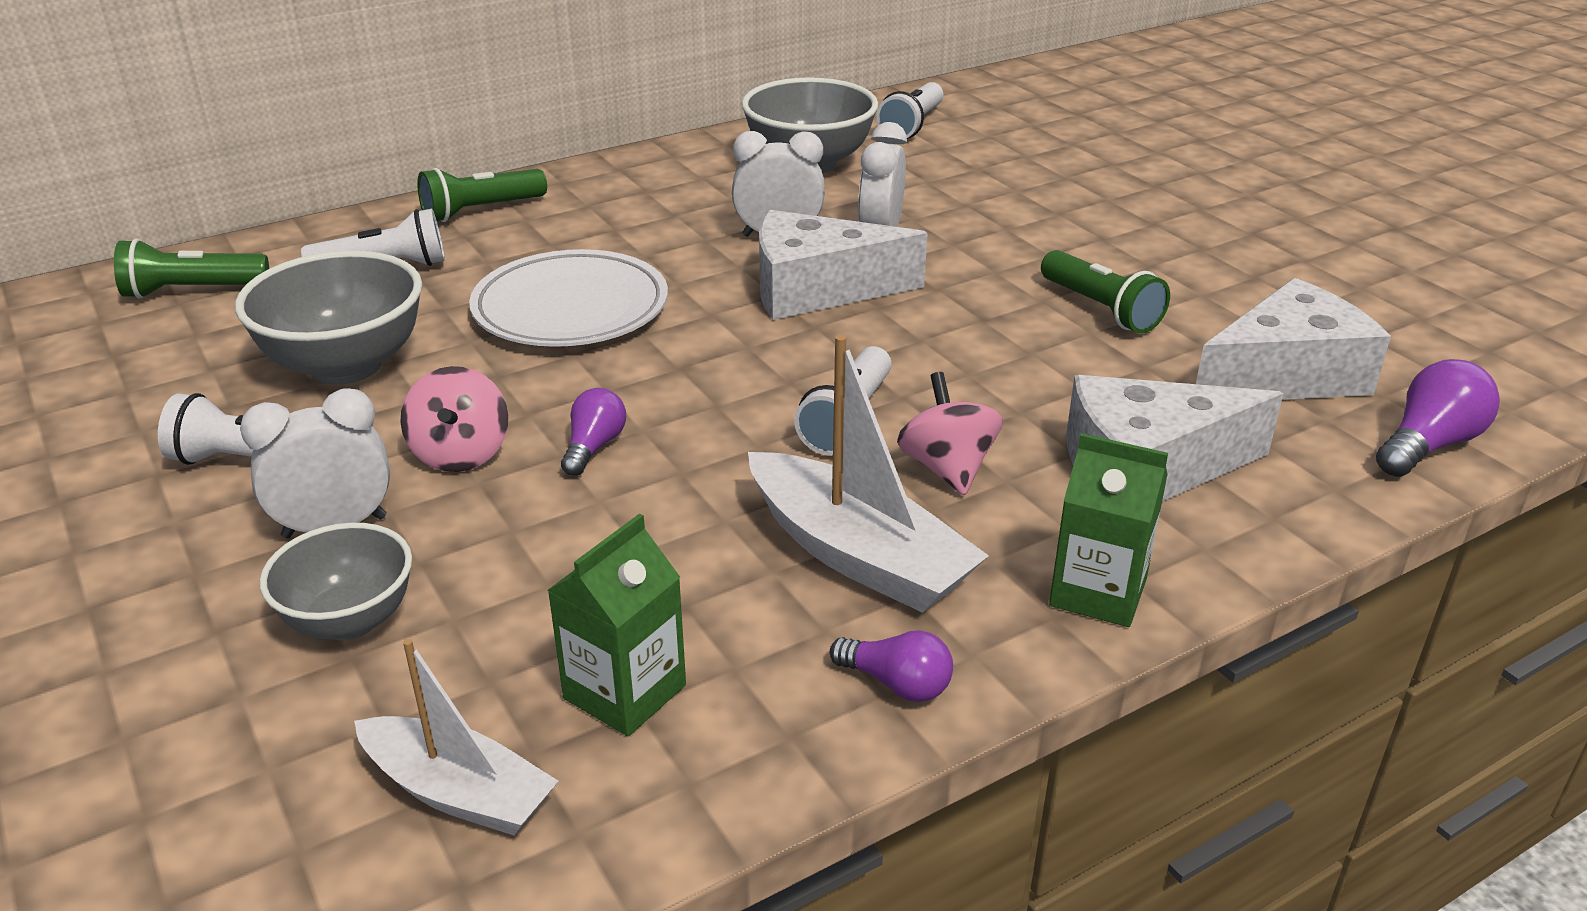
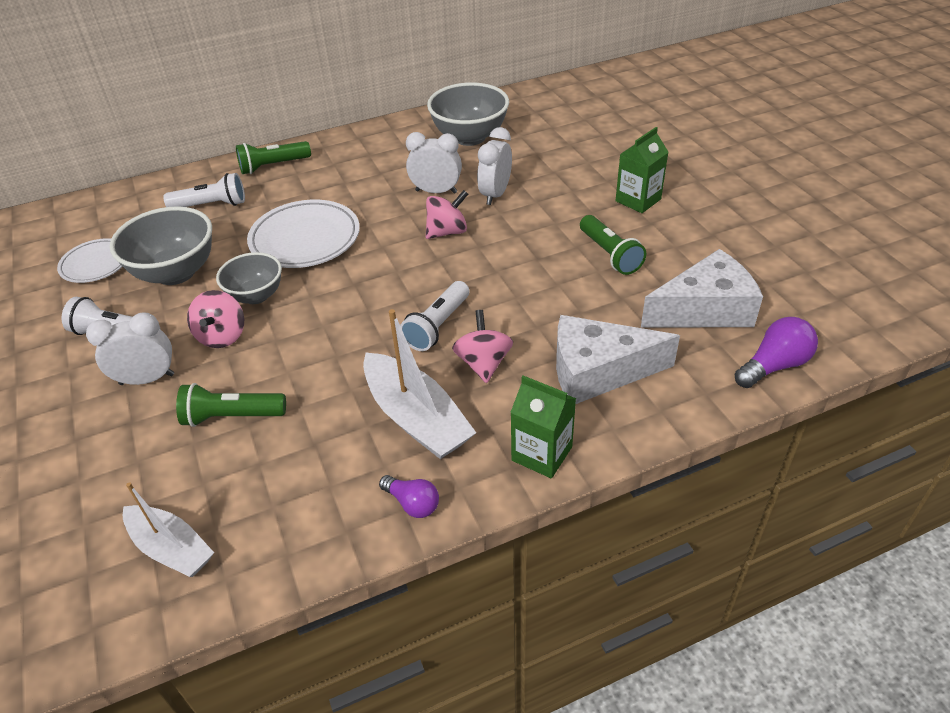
camera: 10 degrees right, 10 degrees up
(188, 360) = (96, 264): none -> white plate
(192, 291) = (107, 217): green flashlight -> green flashlight (232, 417)
(349, 620) = (141, 439): grey bowl -> grey bowl (256, 296)
(594, 447) = (293, 336): purple light bulb -> none
(625, 692) = (269, 496): green carton -> green carton (638, 200)
(817, 289) = (447, 232): white cheese -> pink spinning top
(912, 126) = (540, 110): white flashlight -> none

